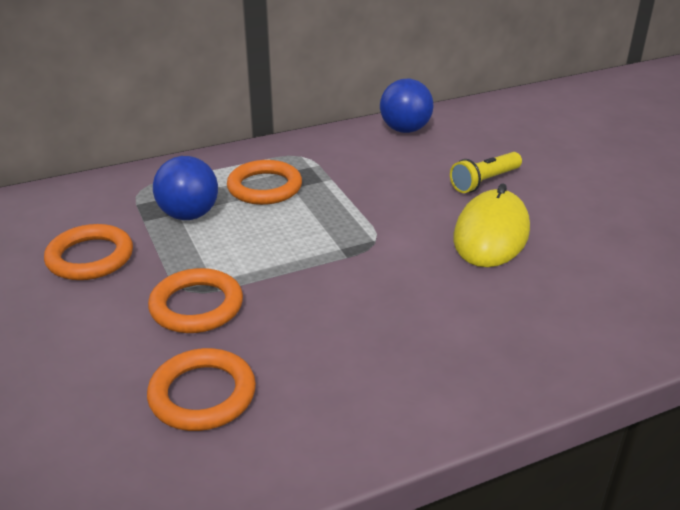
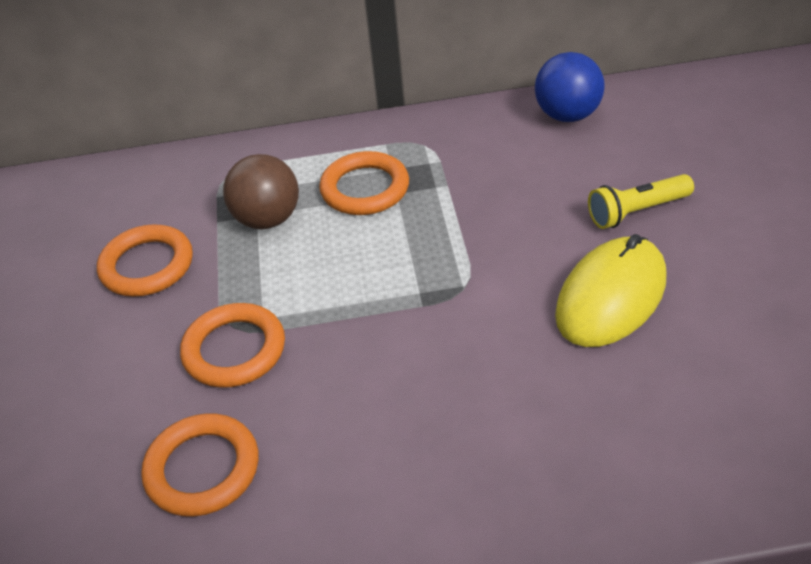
camera: 20 degrees right, 10 degrees up
(189, 215) = (267, 219): blue ball -> brown ball

